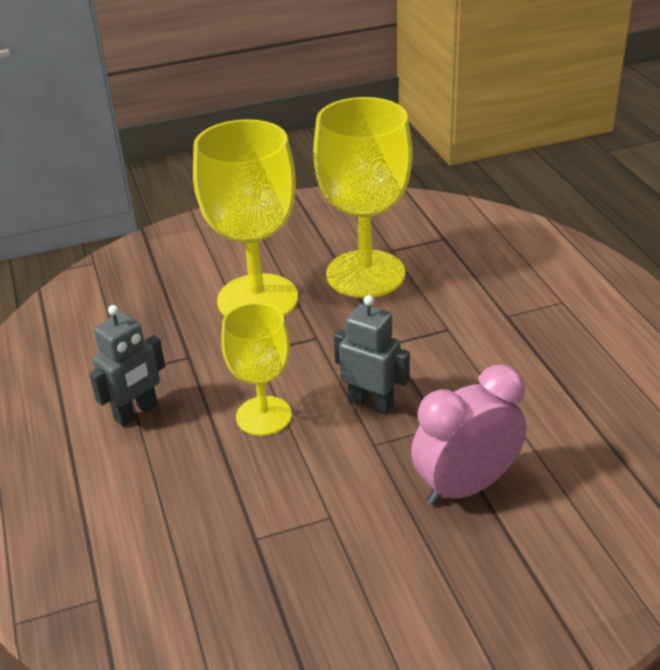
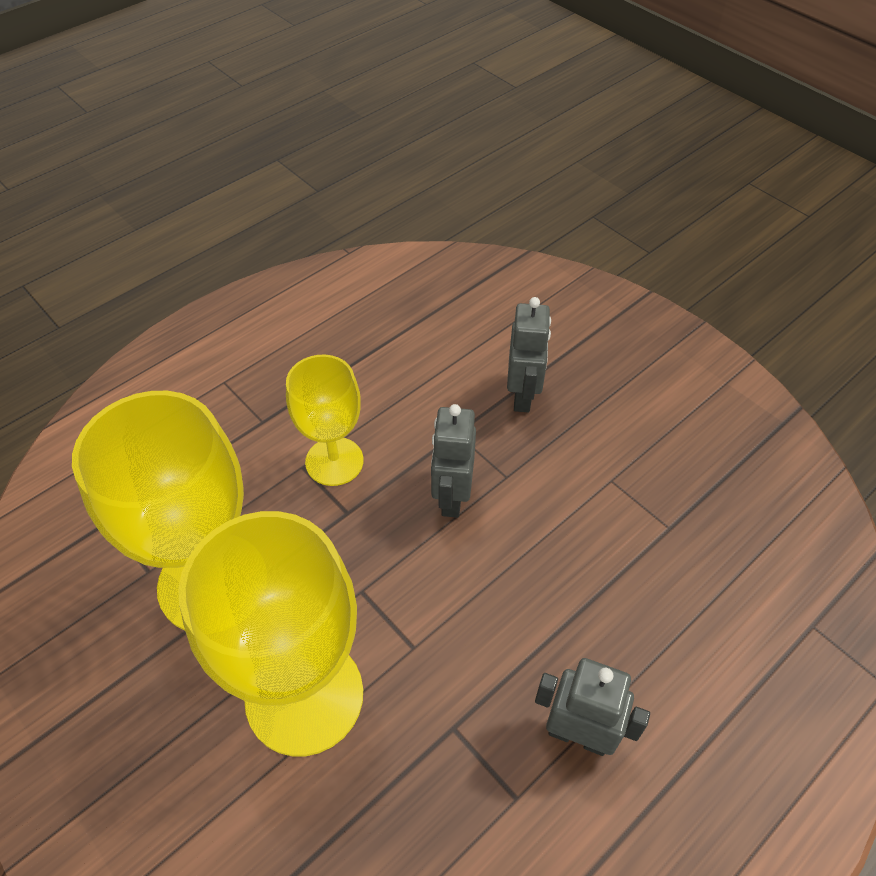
camera: 115 degrees left, 15 degrees up
(263, 416) = (516, 589): yellow goblet -> yellow goblet (334, 461)
(466, 486) = (523, 395): pink clock -> grey robot

